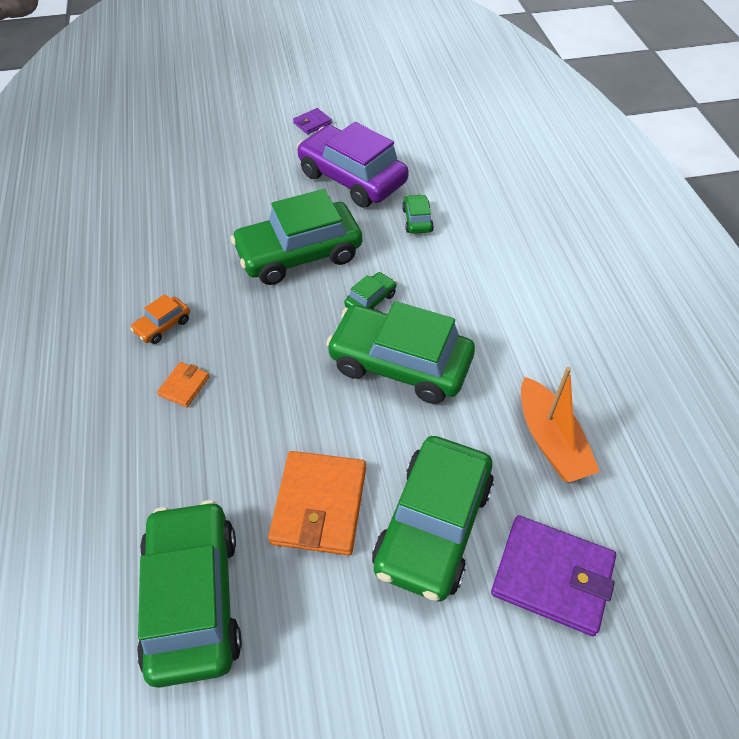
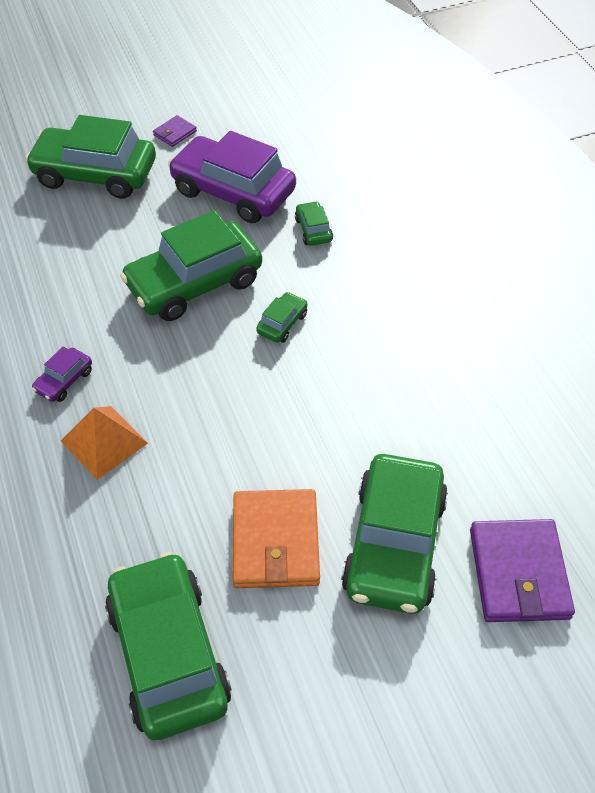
camera: 10 degrees left, 0 degrees up
(163, 325) = (64, 381): orange car -> purple car
(184, 386) = (104, 442): orange wallet -> orange pyramid
(400, 364) = (327, 386): green car -> green car (95, 174)
(551, 440) = (494, 442): orange boat -> none
(552, 576) = (518, 573): purple wallet -> purple wallet turned 75 degrees clockwise

